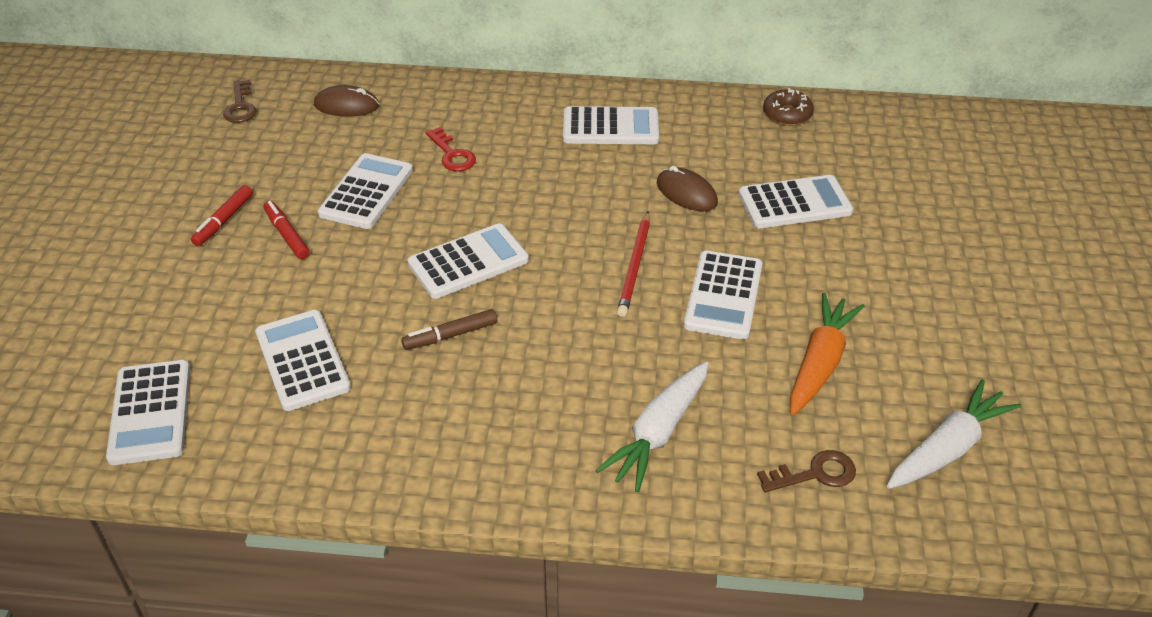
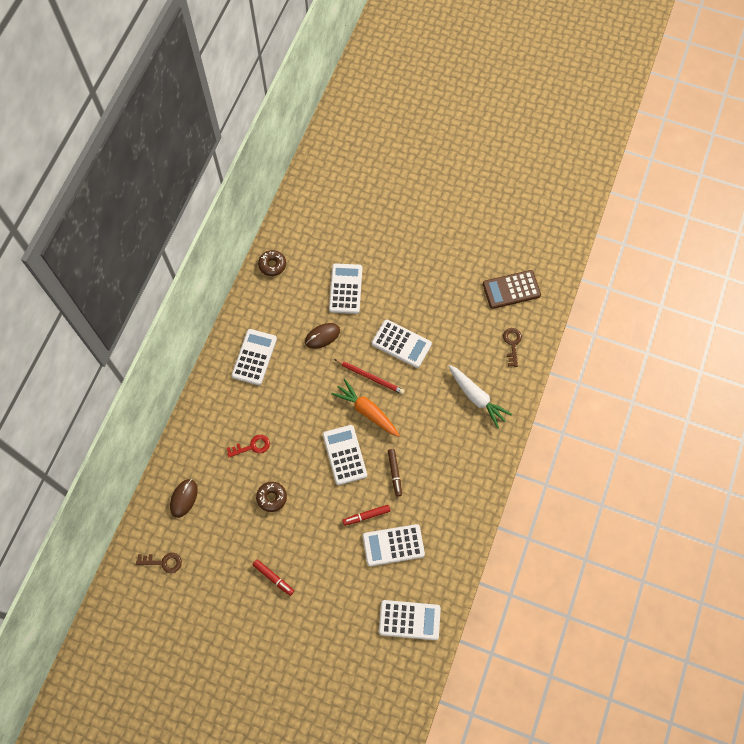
camera: 75 degrees left, 25 degrees up
(287, 235) = (296, 544): red marker -> red marker (366, 516)
(367, 192) = (271, 497): white calculator -> brown donut
(819, 363) = (453, 319): orange carrot -> orange carrot (367, 411)
(947, 448) = (511, 289): white carrot -> brown calculator

